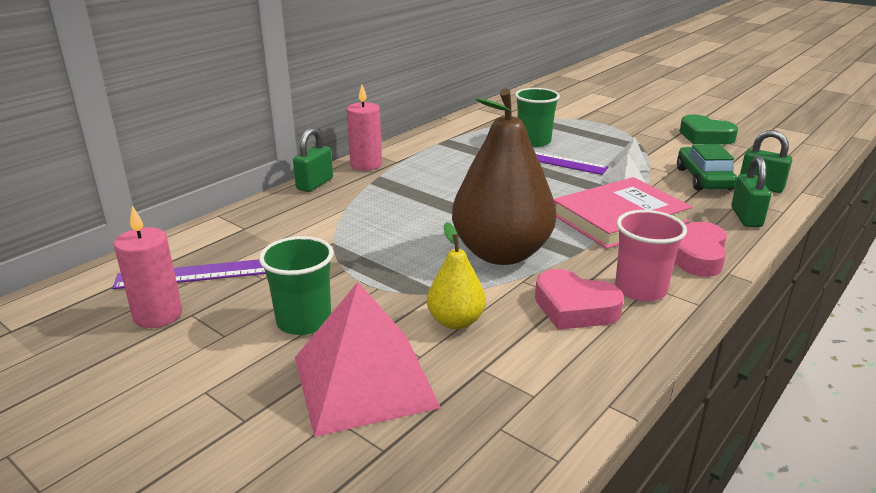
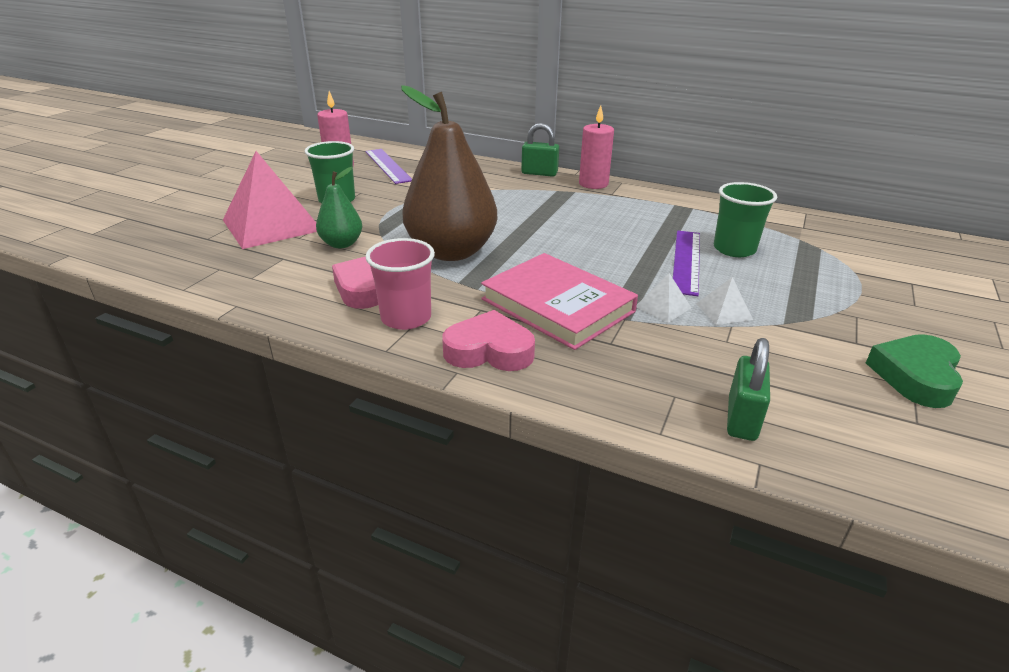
camera: 75 degrees right, 5 degrees up
(456, 321) = (342, 244): yellow pear -> green pear
(703, 179) = (725, 367): green car -> none
(746, 217) = (616, 395): green padlock -> none

